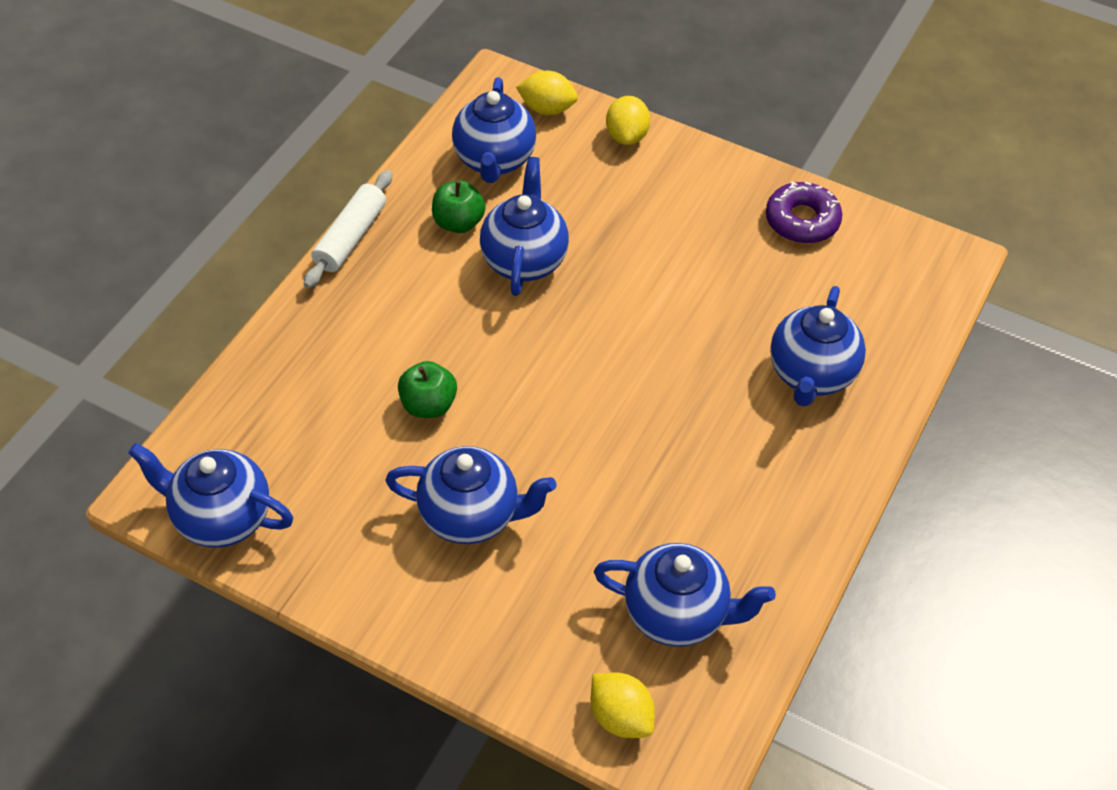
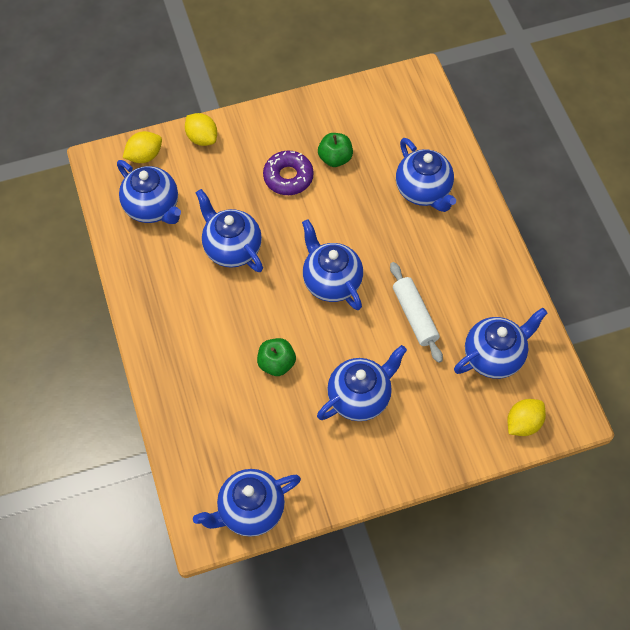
camera: 45 degrees left, 10 degrees up
(351, 237) = (132, 313): white rolling pin -> white rolling pin (415, 316)
(458, 223) = (176, 257): green apple -> green apple (335, 158)
(588, 377) = (331, 282): none -> blue teapot
(620, 717) = (523, 423): yellow lemon -> yellow lemon turned 45 degrees counterclockwise
(802, 220) = (334, 114): purple donut -> purple donut (288, 177)

